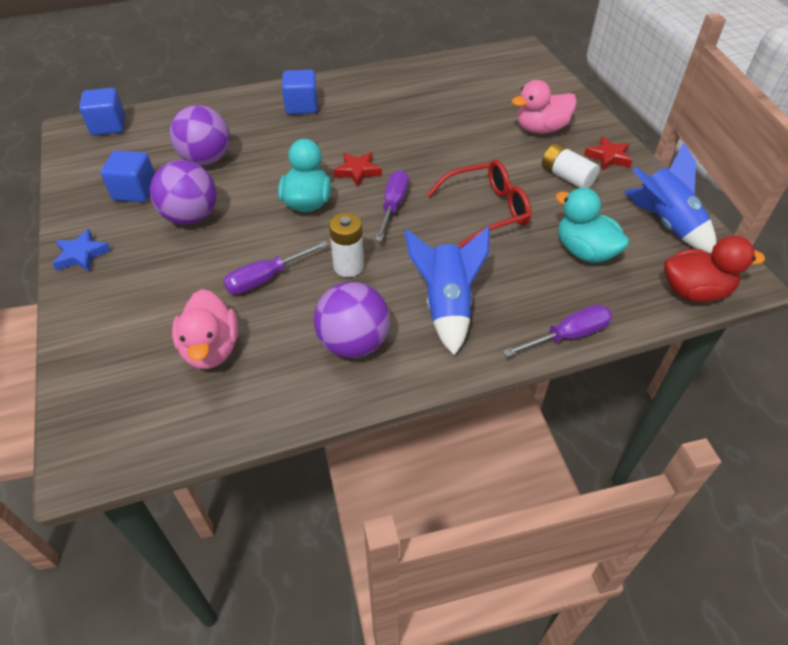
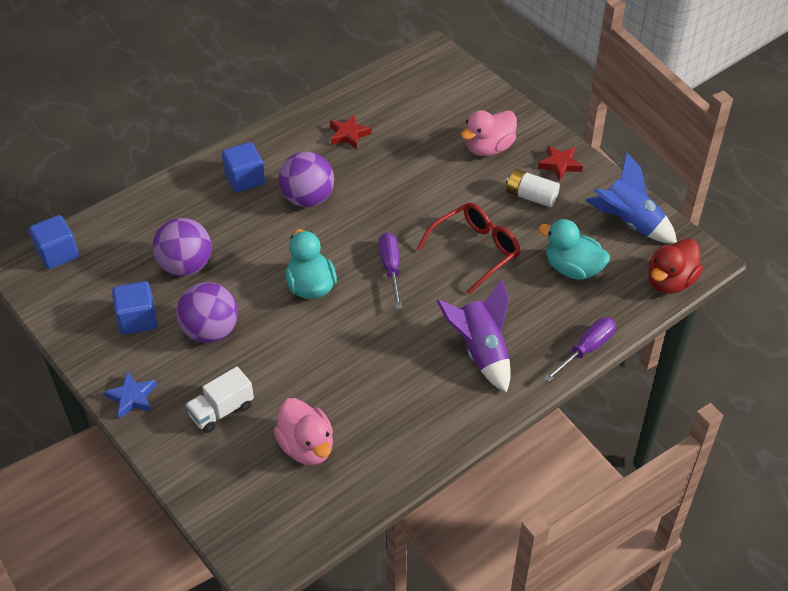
camera: 20 degrees left, 0 degrees up
(152, 290) = (221, 411): none -> white truck
(266, 278) = (316, 371): purple screwdriver -> none
(348, 266) = (381, 339): white battery -> none
(353, 343) = (421, 406): purple ball -> purple ball (307, 199)
(357, 171) = (340, 240): red star -> red star (348, 135)
(446, 306) = (481, 352): blue rocket -> purple rocket
(694, 291) = (670, 282): red duck -> red duck turned 150 degrees clockwise

